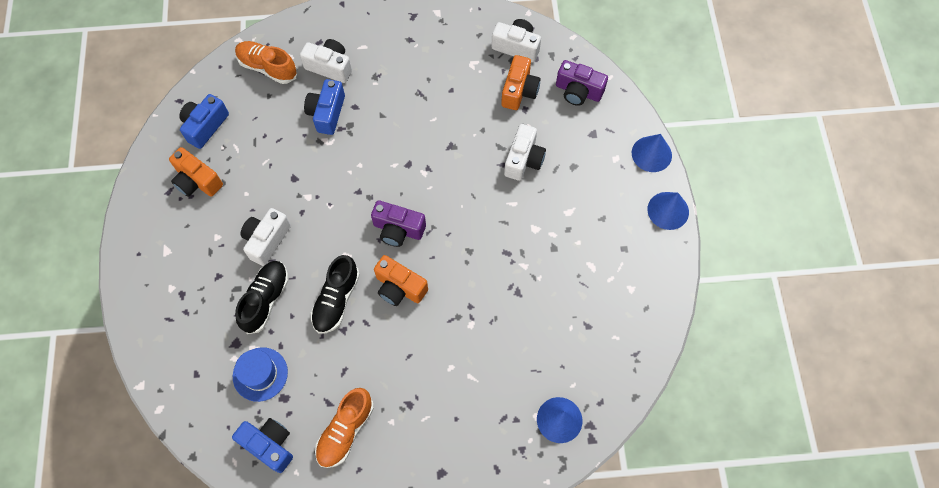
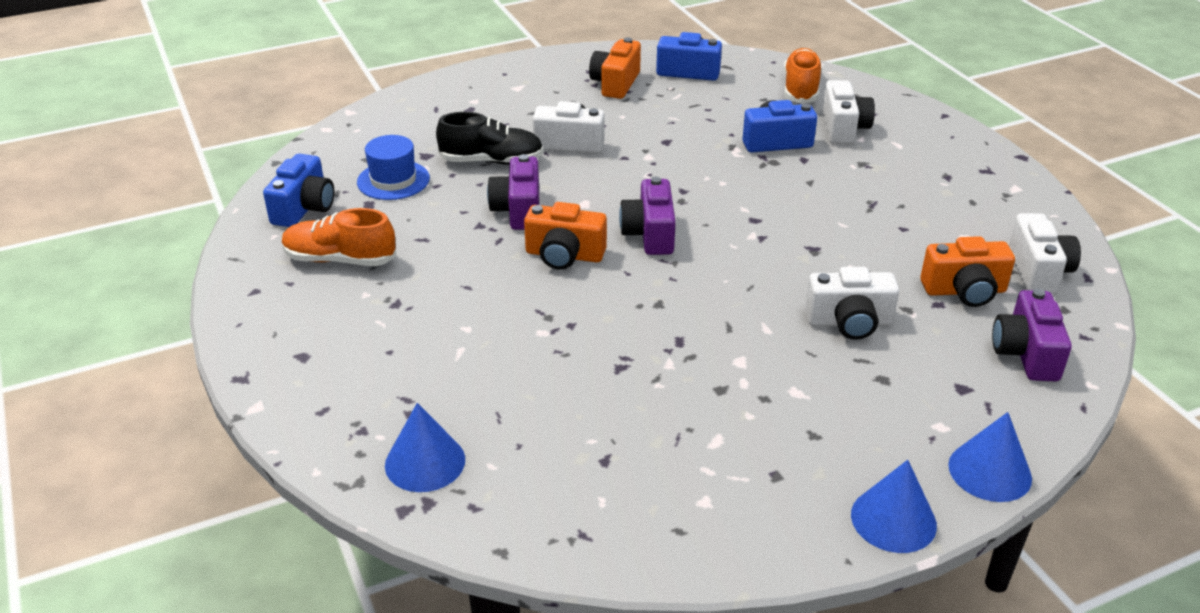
camera: 70 degrees right, 30 degrees down
(336, 300) = (518, 210): black shoe -> purple camera
(399, 287) = (564, 255): orange camera -> orange camera turned 90 degrees counterclockwise

